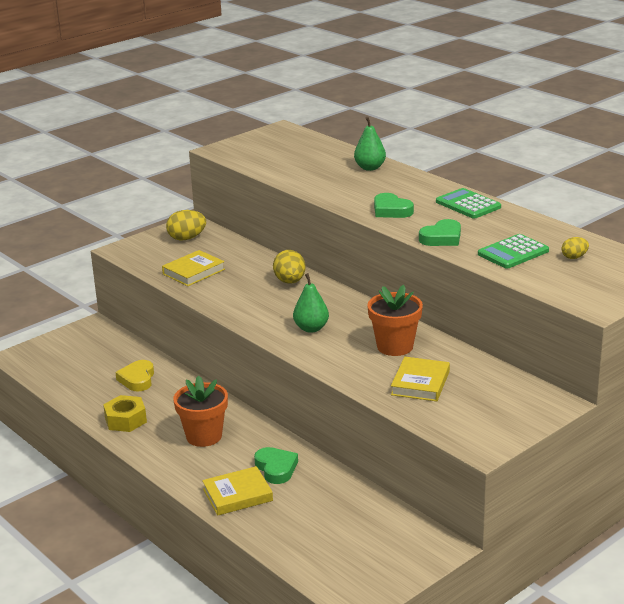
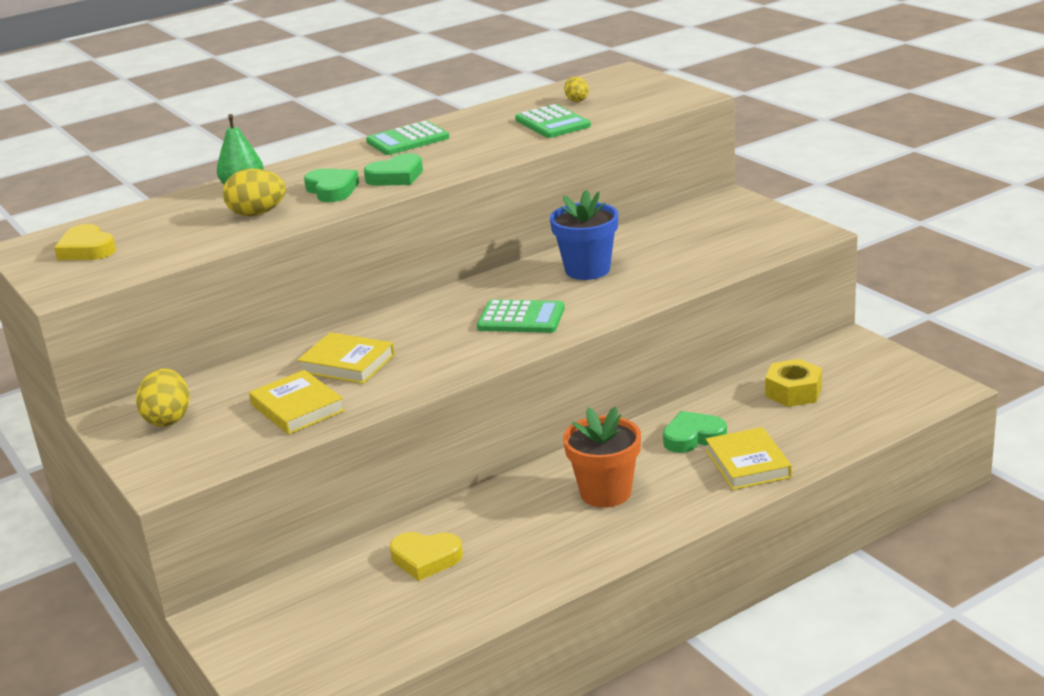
camera: 80 degrees left, 0 degrees up
(125, 420) = (543, 564): yellow nut -> yellow nut (793, 392)
(274, 144) = (87, 249): none -> yellow heart
(290, 281) = (378, 333): yellow egg -> yellow egg (257, 214)
(311, 328) = (521, 318): green pear -> green calculator
(395, 346) = (587, 270): orange flower pot -> blue flower pot
(420, 383) = (676, 258): yellow book -> yellow book (347, 364)
(442, 238) = (495, 152): green heart -> green heart (332, 190)

